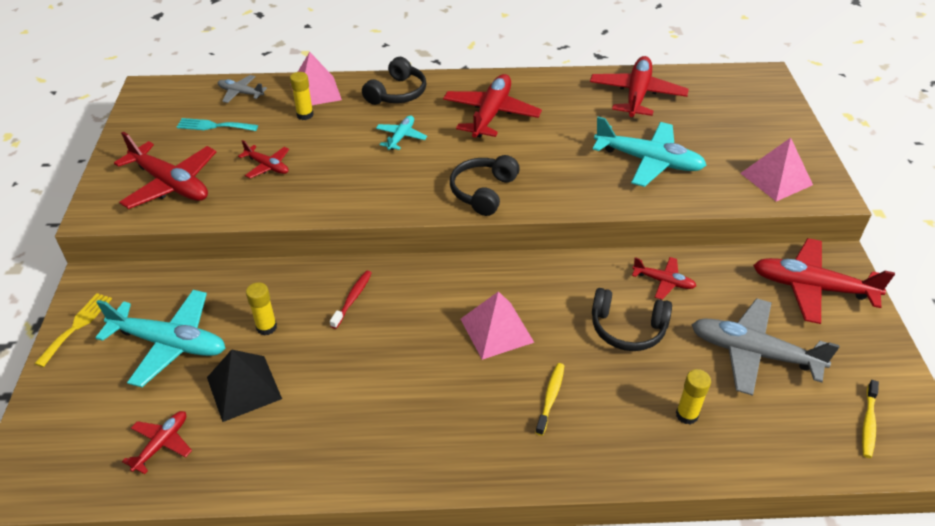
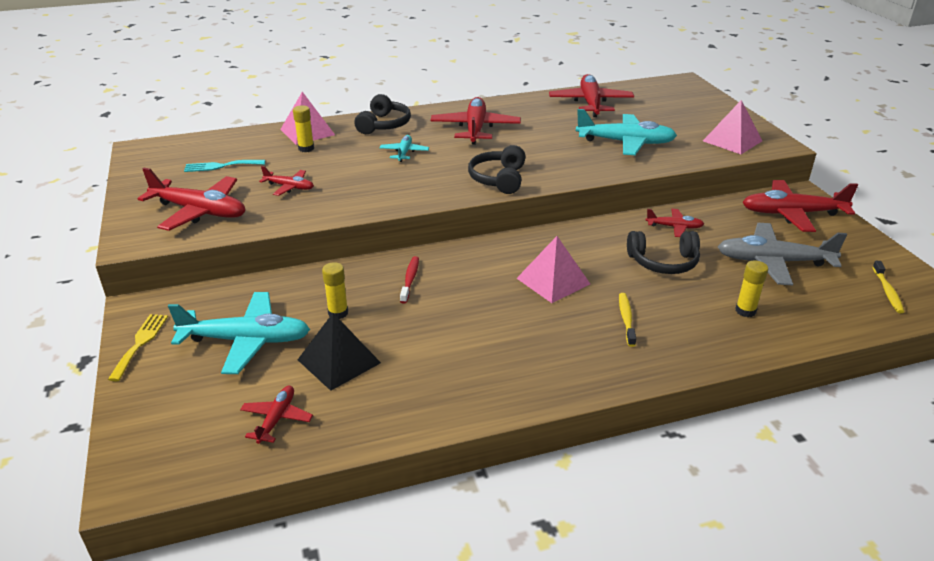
camera: 15 degrees left, 10 degrees down
(240, 93) = (235, 141): grey plane -> none

